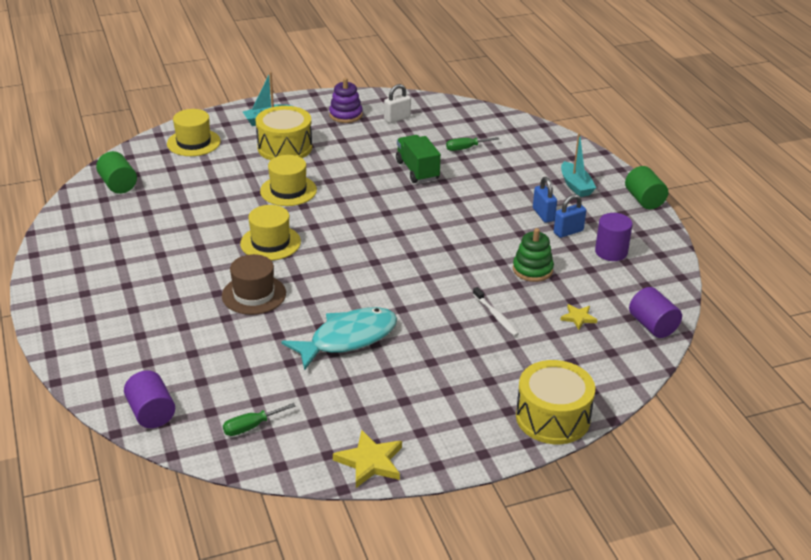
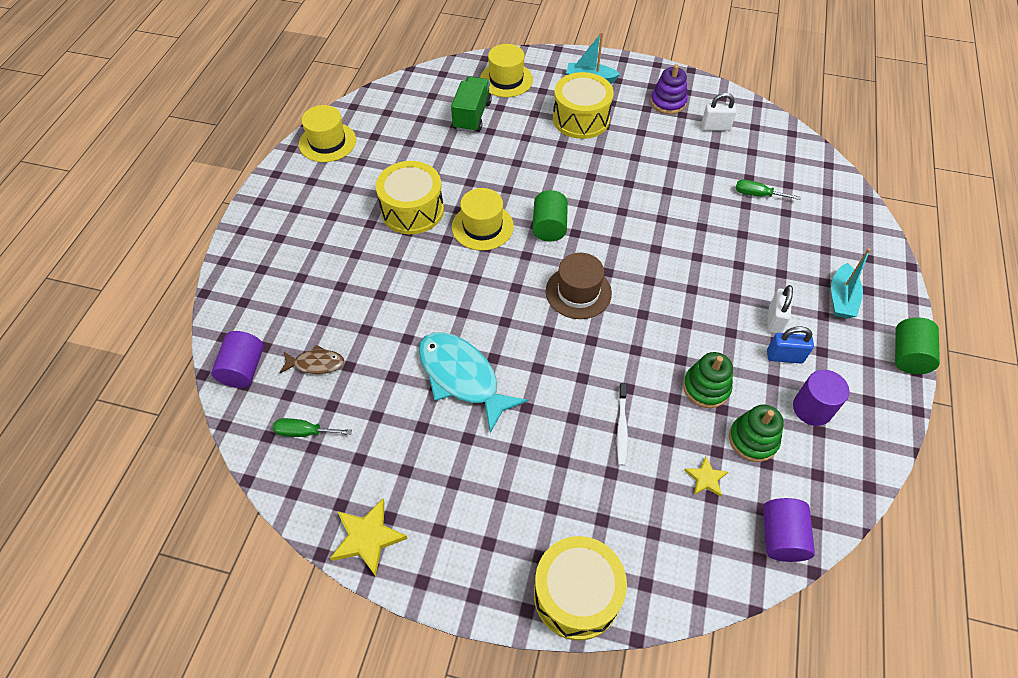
camera: 35 degrees right, 20 degrees up
(118, 185) = (410, 102): green cylinder -> green cylinder (549, 227)
(198, 254) = (412, 210): none -> yellow drum
(215, 382) = (316, 363): none -> brown fish
(254, 294) = (422, 280): brown hat -> brown hat (578, 292)
(288, 190) = (545, 172): yellow hat -> yellow hat (327, 142)
(348, 339) = (462, 377): turquoise fish -> turquoise fish turned 135 degrees counterclockwise
(417, 170) = (685, 201): green truck -> green truck (472, 116)
(543, 215) = (774, 320): blue padlock -> white padlock
(589, 284) = (753, 439): none -> green stacking toy

